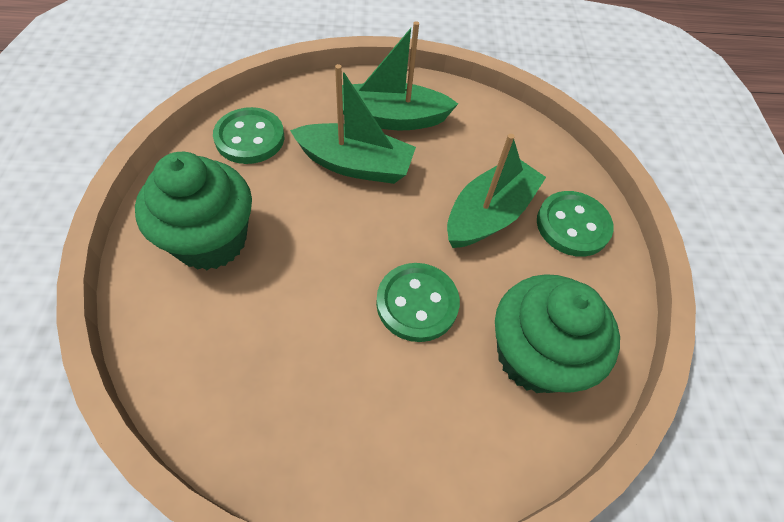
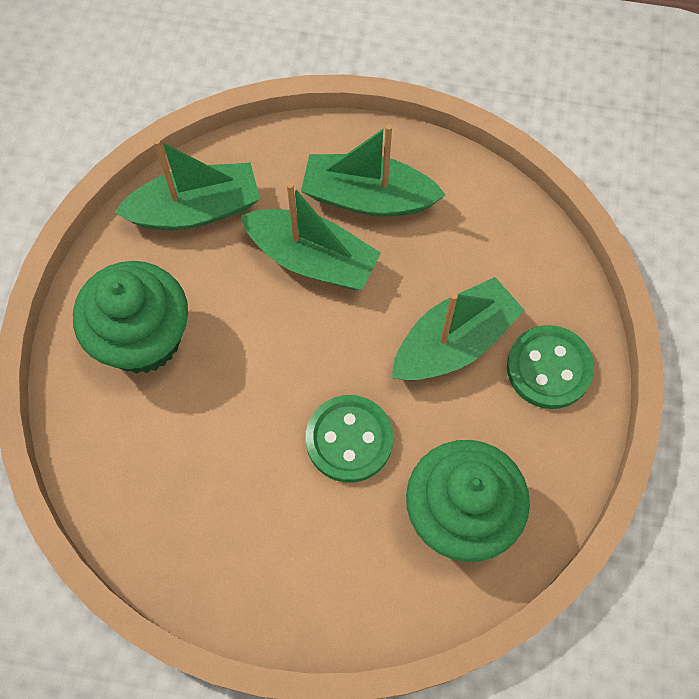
camera: 15 degrees right, 10 degrees up
(250, 138) = (196, 210): green button -> green boat

